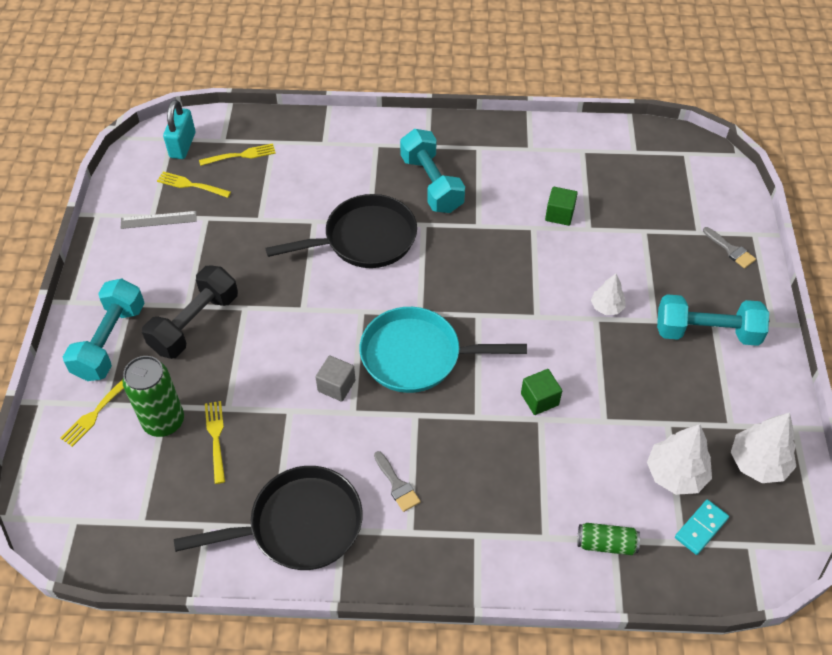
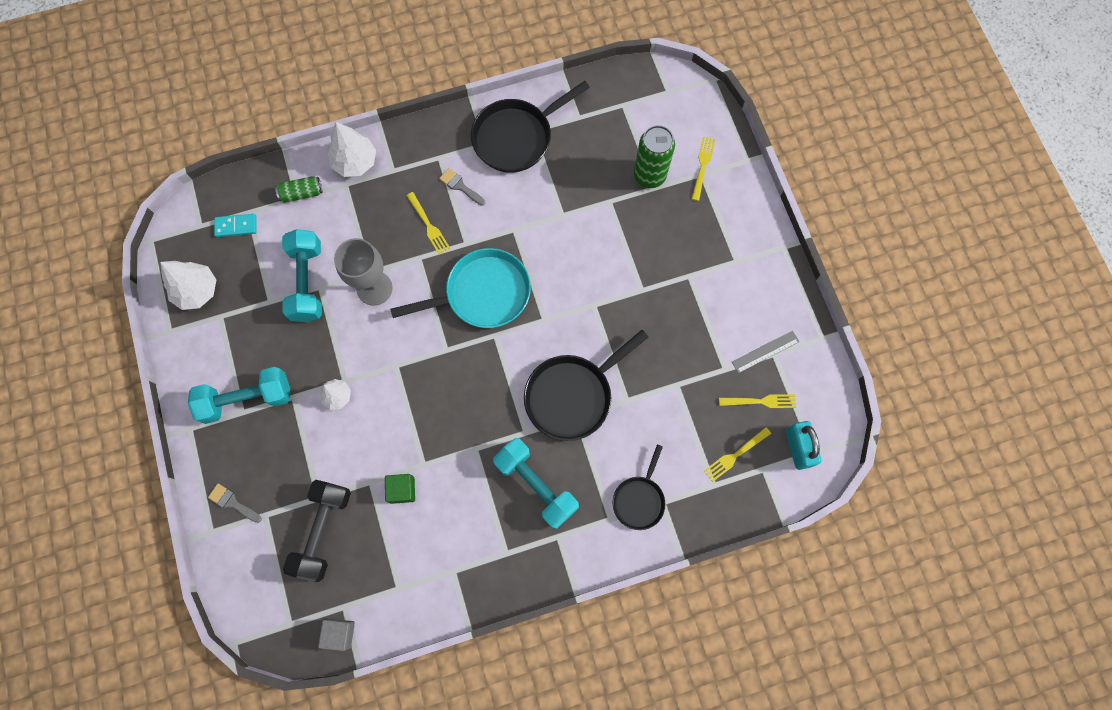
camera: 160 degrees right, 20 degrees up
(110, 341) = (729, 223): turquoise dumbbell -> turquoise dumbbell (307, 282)
(195, 323) = (673, 261): black dumbbell -> black dumbbell (323, 531)
(216, 438) = (605, 176): yellow fork -> yellow fork (428, 225)
(336, 386) = (536, 246): grey cube -> grey cube (340, 633)
(343, 150) = (639, 499): none -> black pan
(539, 399) = (374, 288): green cube -> grey goblet
(675, 474) = (259, 261): white tree -> white tree (355, 162)
(701, 528) = (236, 226): turquoise domino -> turquoise domino turned 60 degrees clockwise

